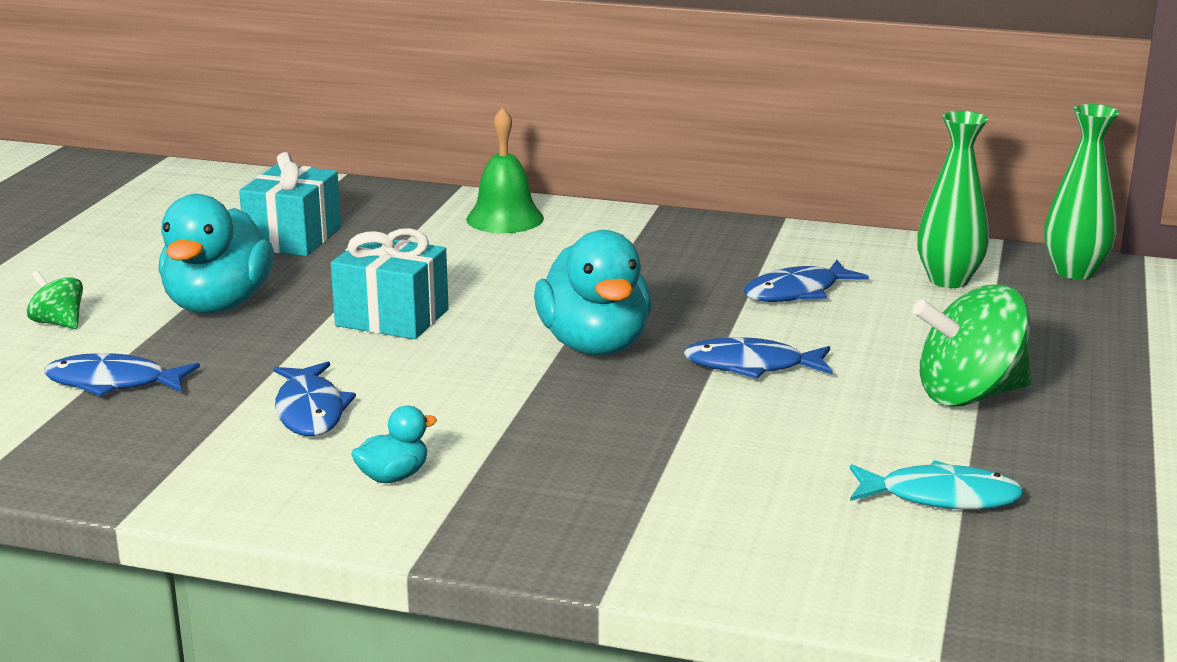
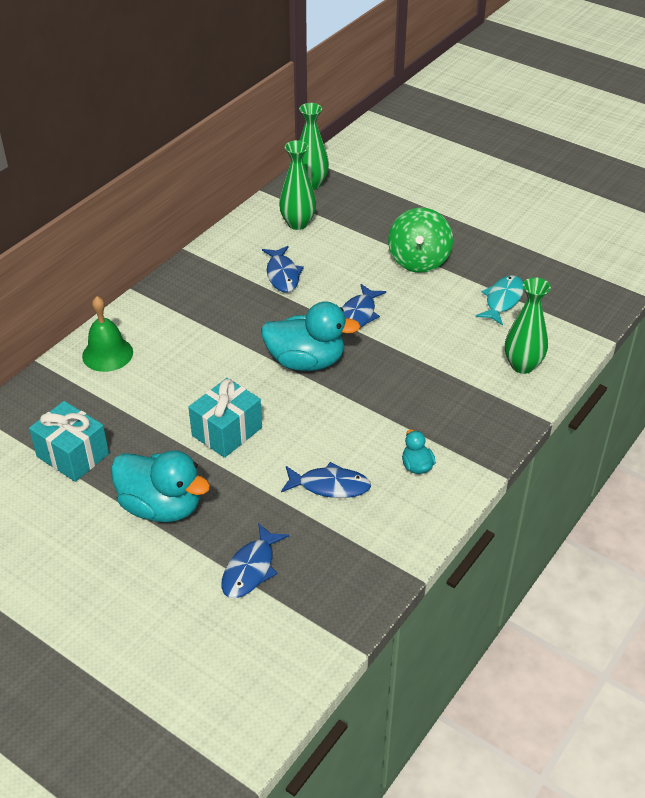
camera: 70 degrees left, 20 degrees up
(59, 323) = (144, 590): green spinning top -> none
(751, 546) = (522, 365): none -> green vase

